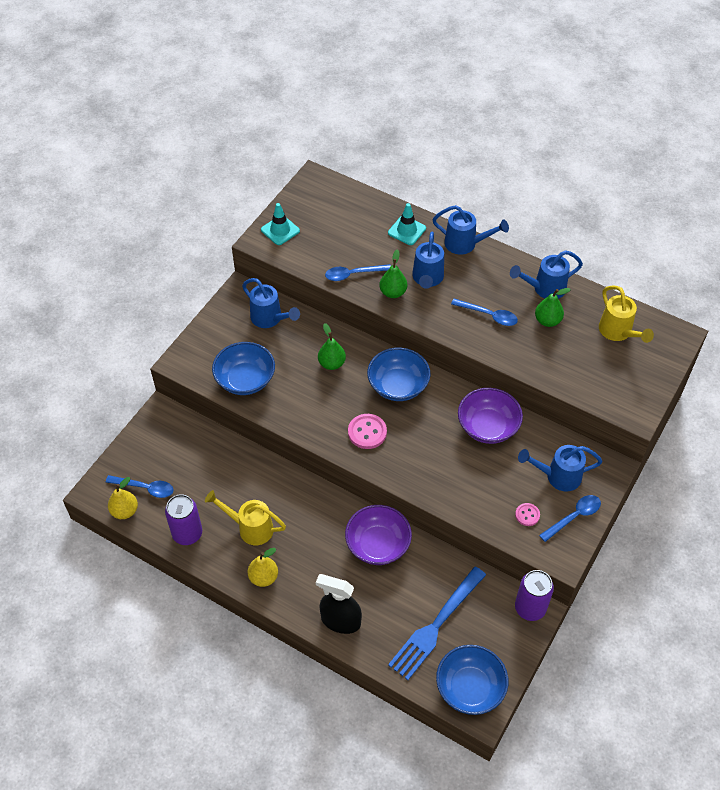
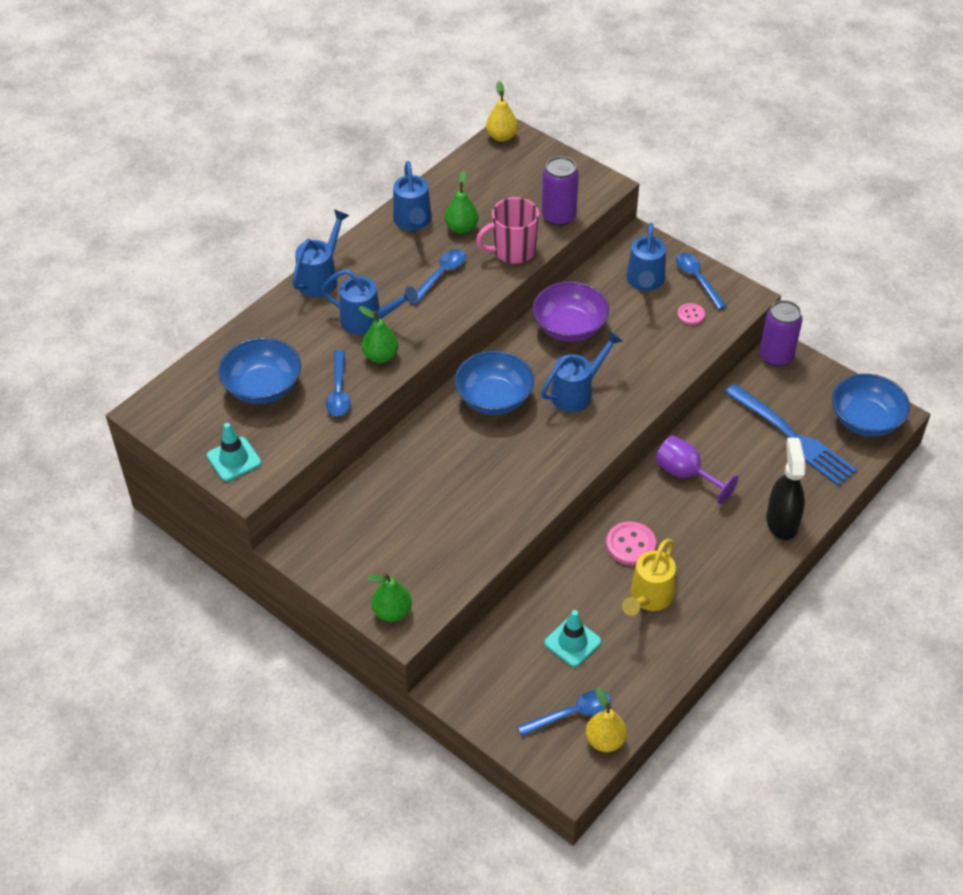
camera: 80 degrees left, 5 degrees down
(145, 488) = (572, 713): blue spoon -> blue spoon turned 45 degrees clockwise
(187, 534) = (649, 668): purple can -> purple can (558, 216)
(245, 379) = (450, 553): blue bowl -> blue bowl (263, 387)
(263, 577) = (719, 591): yellow pear -> yellow pear (501, 136)
(269, 318) = (352, 517): blue watering can -> blue watering can (576, 393)
(332, 363) = (445, 459): green pear -> green pear (392, 612)
(340, 621) = (782, 522): black spray bottle -> black spray bottle turned 150 degrees clockwise
(367, 432) = (558, 437): pink button -> pink button (630, 545)
(378, 544) = (686, 474): purple bowl -> purple goblet
(407, 230) = (280, 329): turquoise traffic cone -> turquoise traffic cone (572, 642)
(531, 358) = (513, 251): none -> pink mug
(618, 332) = (491, 176): yellow watering can -> none

